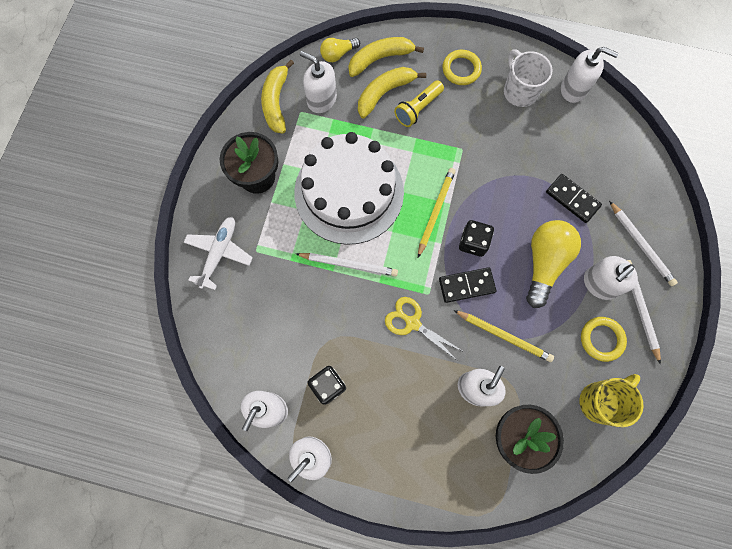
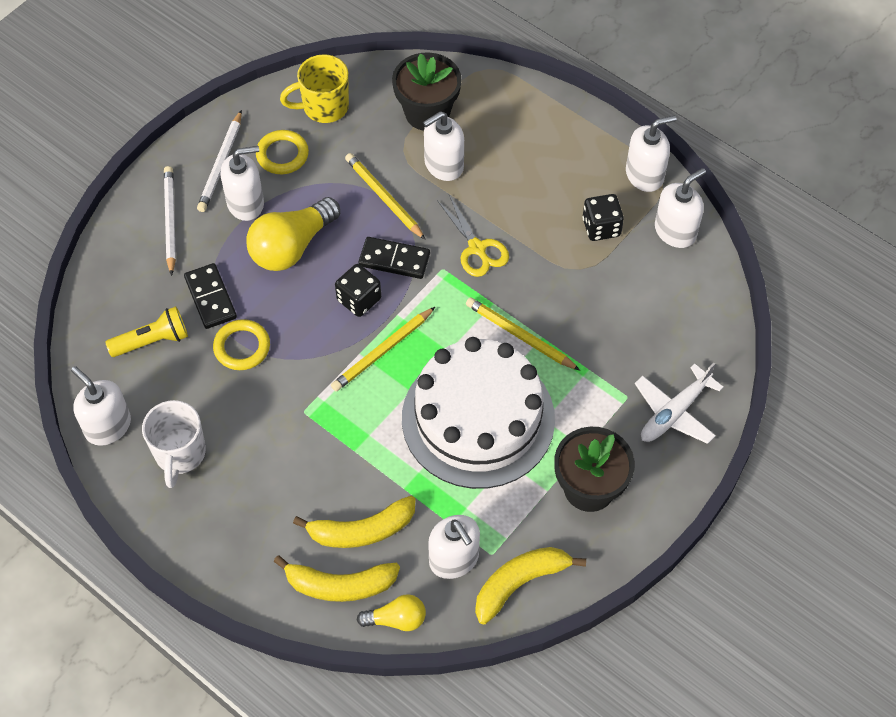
camera: 155 degrees left, 15 degrees down
(276, 102) = (520, 583): yellow banana -> yellow banana turned 150 degrees counterclockwise
(348, 264) = (520, 336): white pencil -> yellow pencil
(418, 109) = (329, 488): yellow flashlight -> yellow flashlight (152, 341)
(461, 69) = (237, 518): yellow ring -> yellow ring (242, 347)

